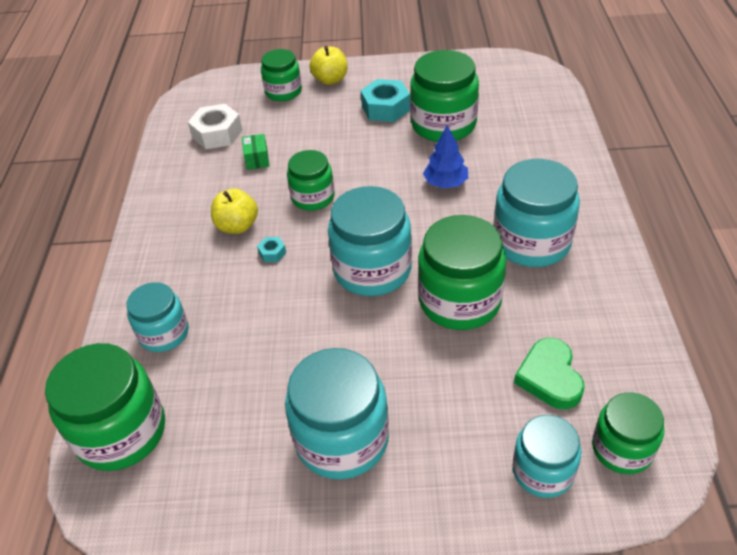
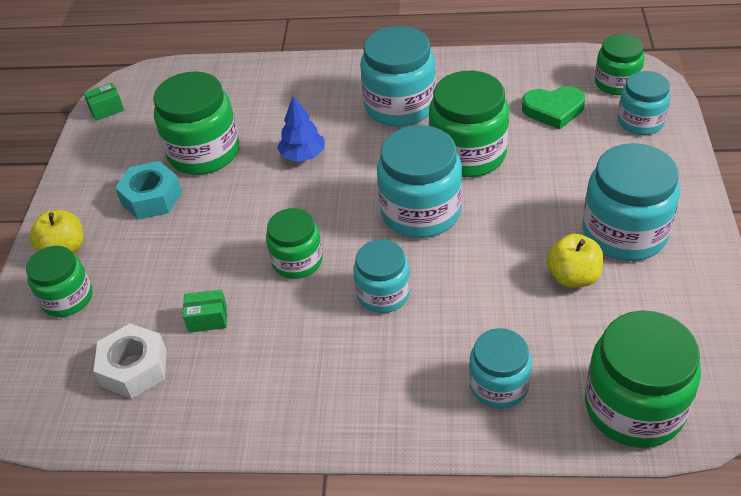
camera: 85 degrees left, 0 degrees up
(237, 226) = (331, 330): yellow apple -> yellow apple (573, 277)
(272, 253) = (383, 294): turquoise nut -> turquoise jar
(492, 63) = (106, 109): none -> green box

